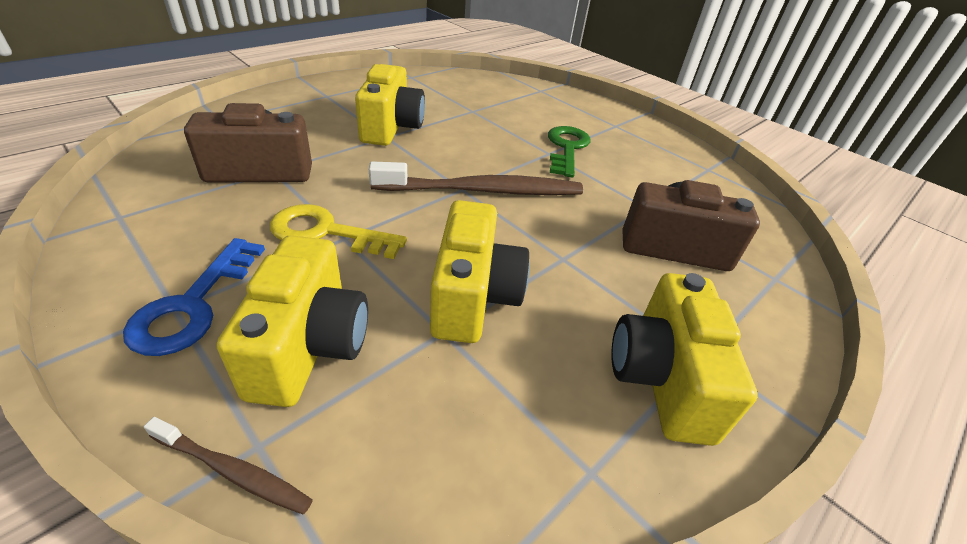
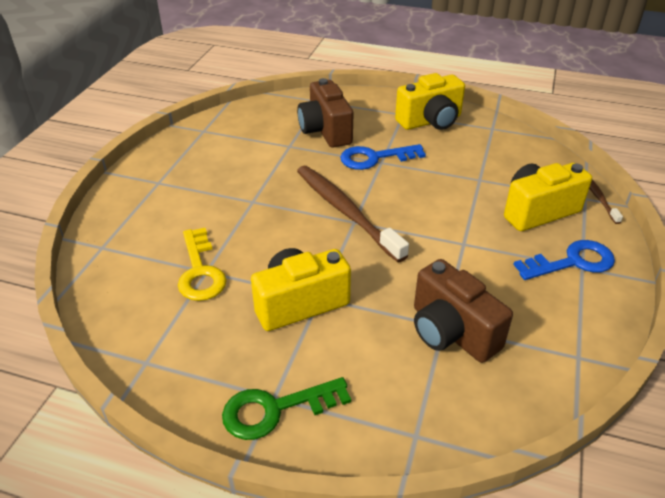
camera: 115 degrees left, 0 degrees up
(326, 232) = (468, 252): yellow key -> yellow key (200, 271)
(473, 297) = (447, 179): yellow camera -> none
(567, 148) = (235, 195): green key -> green key (275, 409)
(576, 257) = (375, 158): none -> blue key

